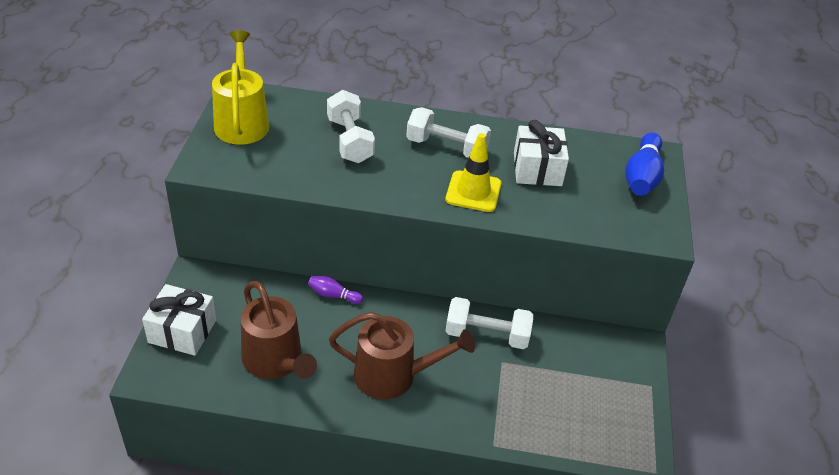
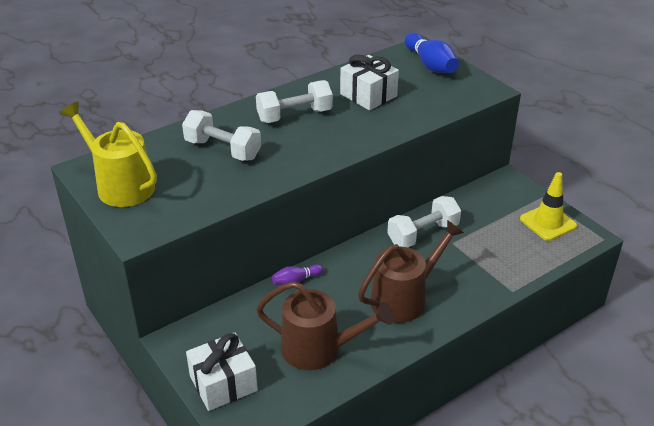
camera: 40 degrees left, 5 degrees down
(473, 192) = (352, 131): yellow traffic cone -> yellow traffic cone (548, 222)

